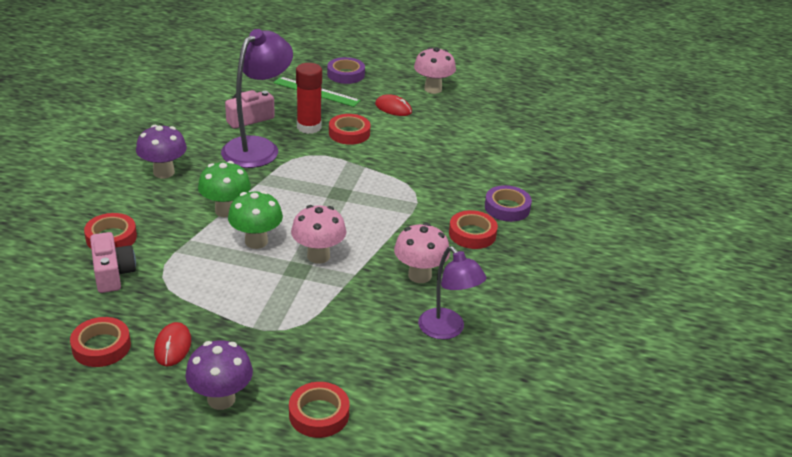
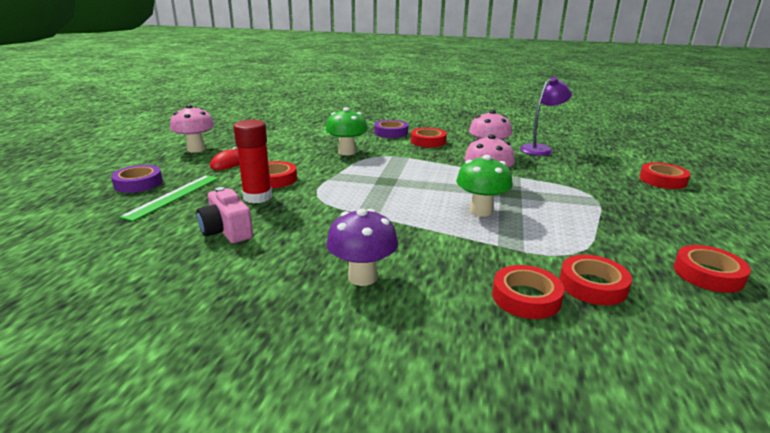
camera: 90 degrees left, 10 degrees down
(112, 273) = (592, 285): pink camera -> red tape
(172, 346) = (662, 237): red mouse -> none
(221, 399) = (694, 211): purple mushroom -> none
(226, 210) = (435, 229): green mushroom -> green mushroom (347, 152)
(258, 147) = (299, 221): purple lamp -> none

